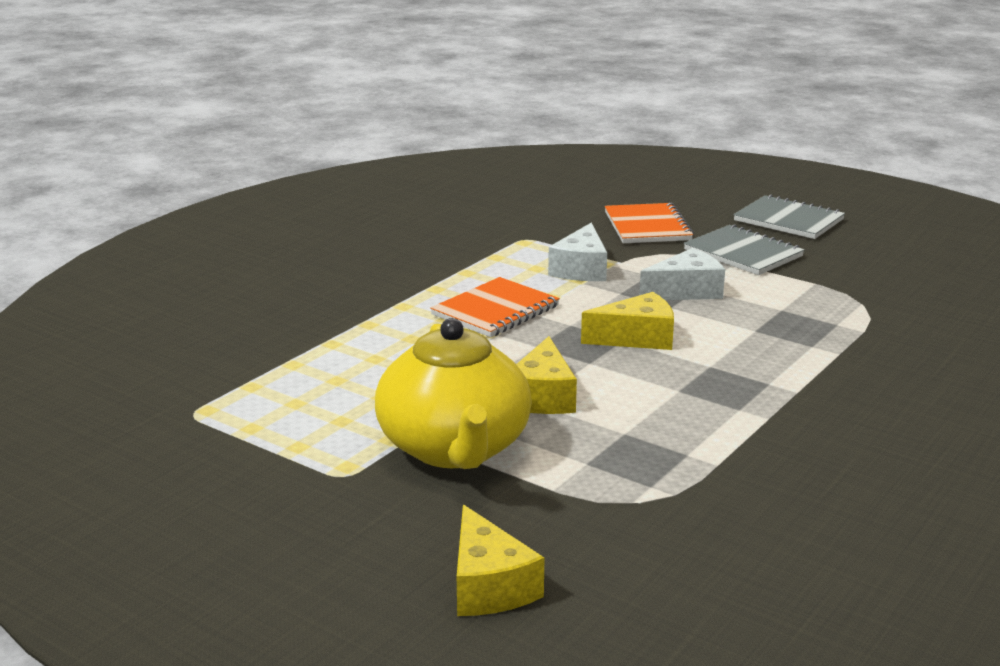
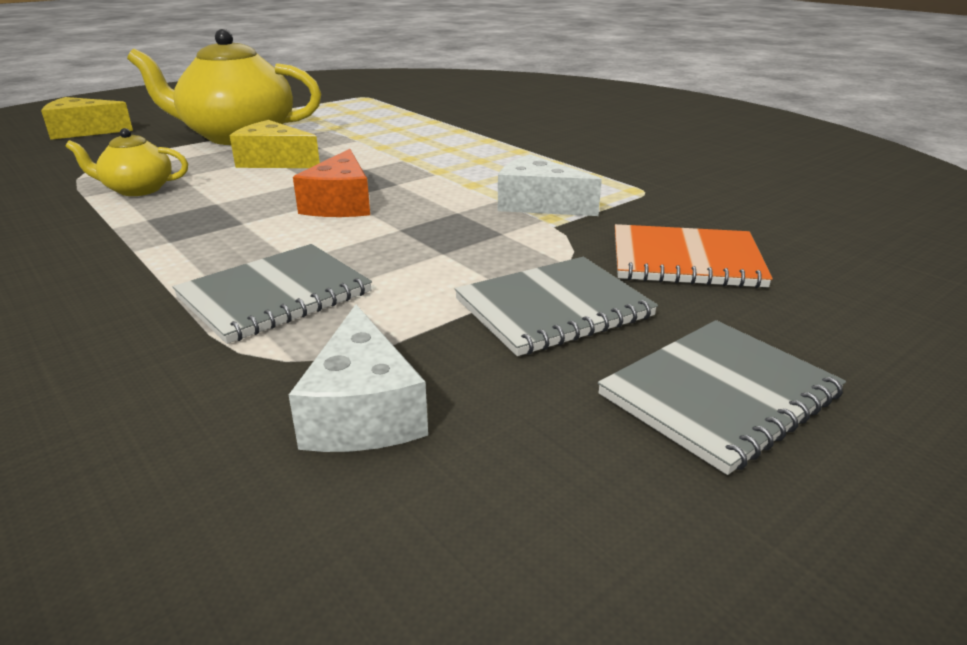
camera: 105 degrees right, 5 degrees up
(495, 310) = (453, 163): orange notebook -> none
(637, 338) = (340, 204): yellow cheese -> orange cheese
(677, 442) = (138, 189): none -> yellow teapot
(686, 291) = (438, 245): white cheese -> white cheese (362, 411)
(805, 324) = (275, 295): none -> grey notebook

